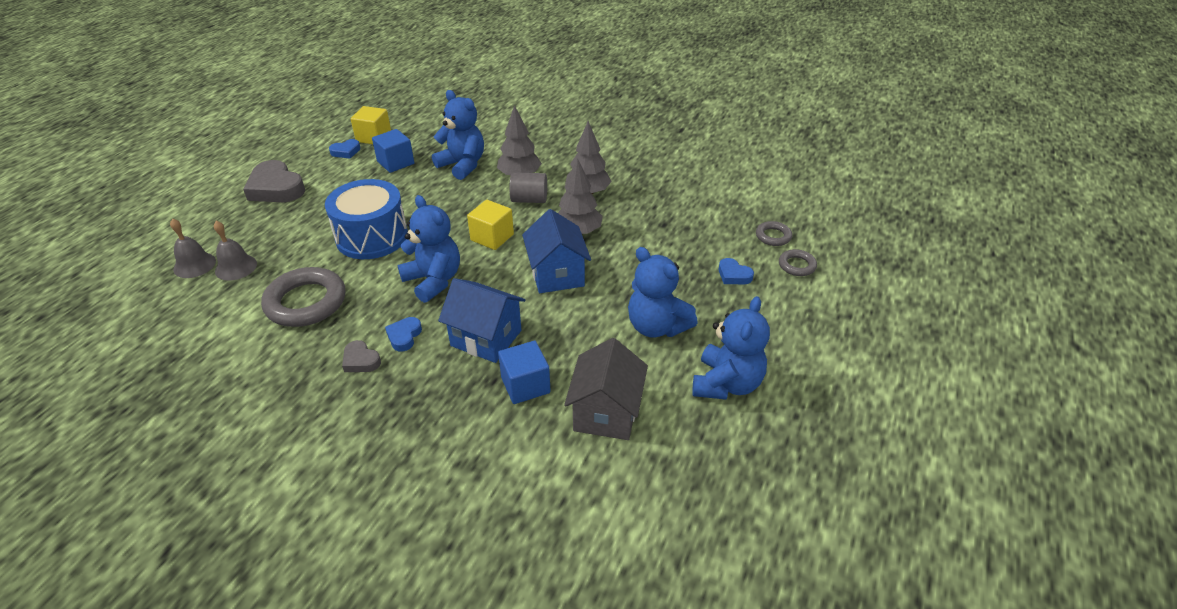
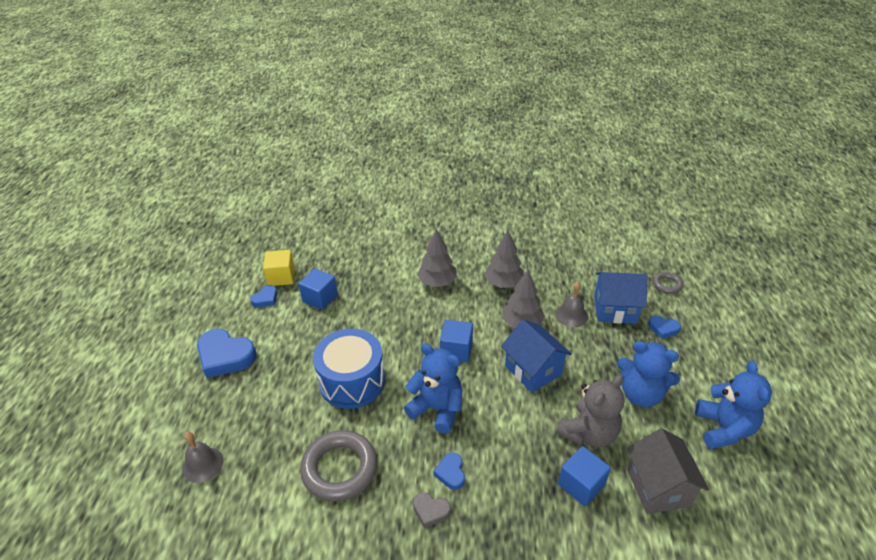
camera: 20 degrees left, 0 degrees up
(236, 267) = (246, 453): grey bell -> grey bell (571, 315)
(276, 188) = (225, 356): grey heart -> blue heart
(462, 165) = (381, 285): blue teddy bear -> none
(486, 338) = (519, 451): blue house -> blue house (615, 309)
(492, 237) = (456, 350): yellow cube -> blue cube
(529, 199) = (461, 304): grey cylinder -> none
(570, 344) = (588, 433): none -> grey teddy bear
(797, 265) = (700, 306): grey ring -> none

